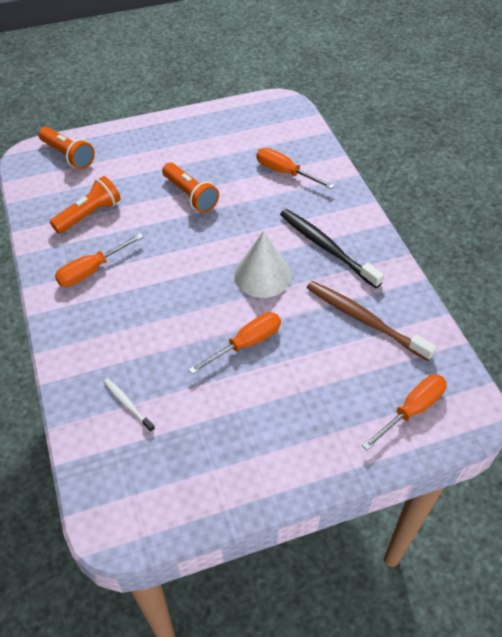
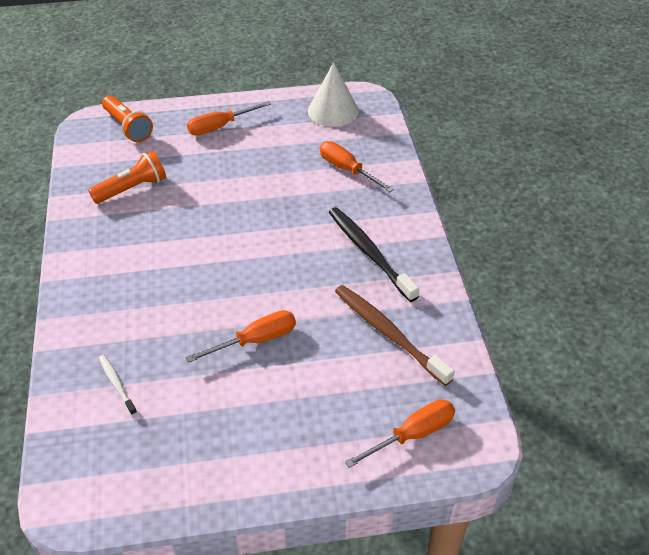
camera: 10 degrees right, 5 degrees down
(92, 270) = (119, 245): orange screwdriver -> orange screwdriver (220, 126)
(190, 195) = (241, 181): orange flashlight -> none
(262, 275) = (293, 272): white cone -> white cone (333, 111)

